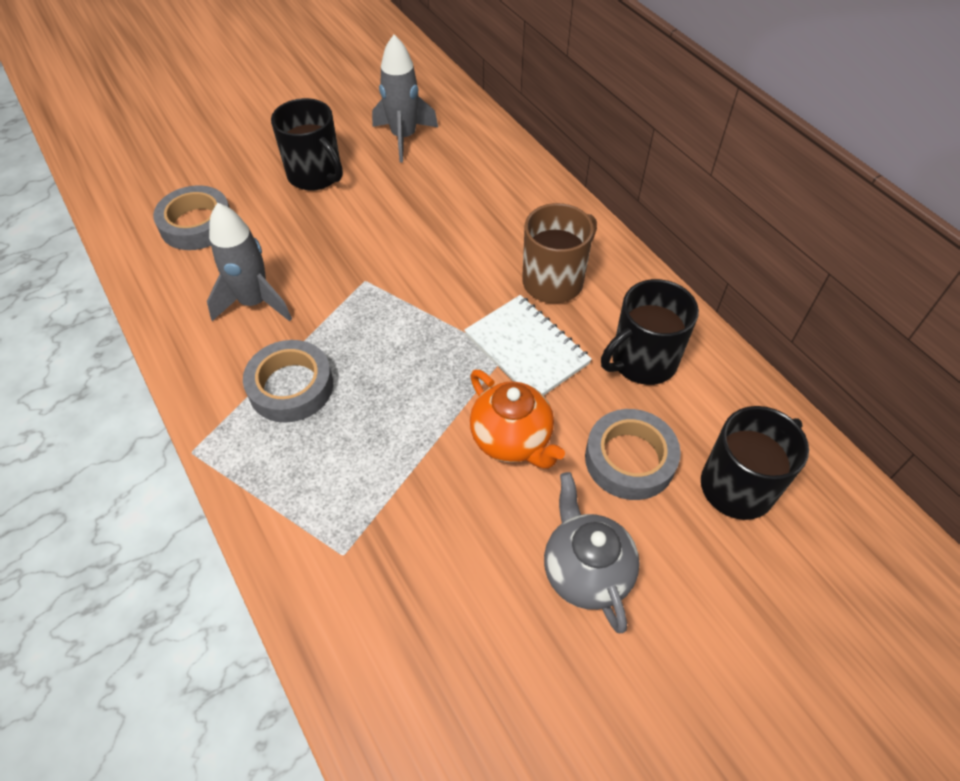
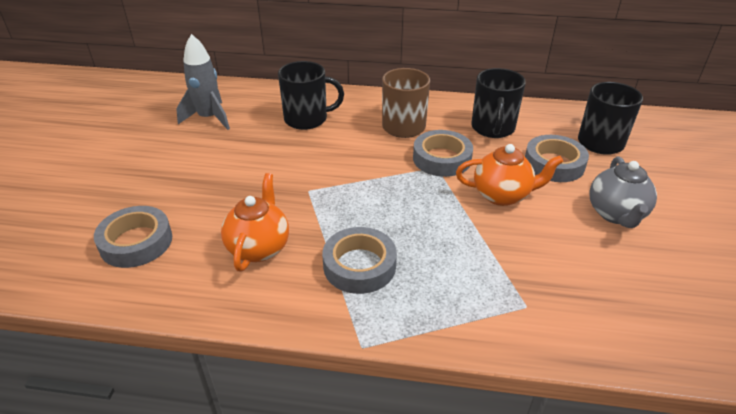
camera: 50 degrees left, 15 degrees down
(255, 302) = (259, 248): grey rocket -> orange teapot
(316, 175) = (182, 166): black mug -> black mug (307, 119)
(526, 349) = (442, 158): white notebook -> grey tape
(585, 571) = (615, 214): grey teapot -> grey teapot turned 105 degrees counterclockwise

